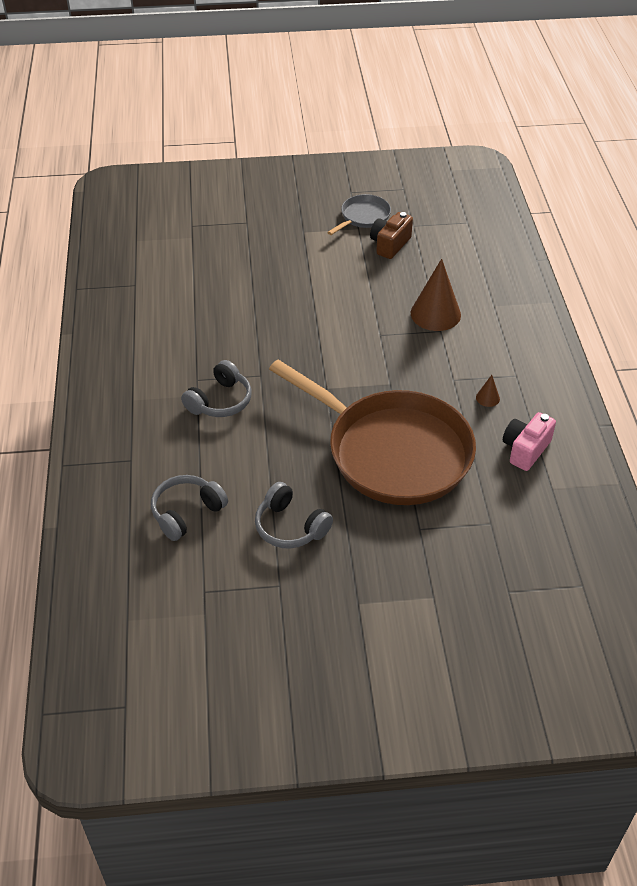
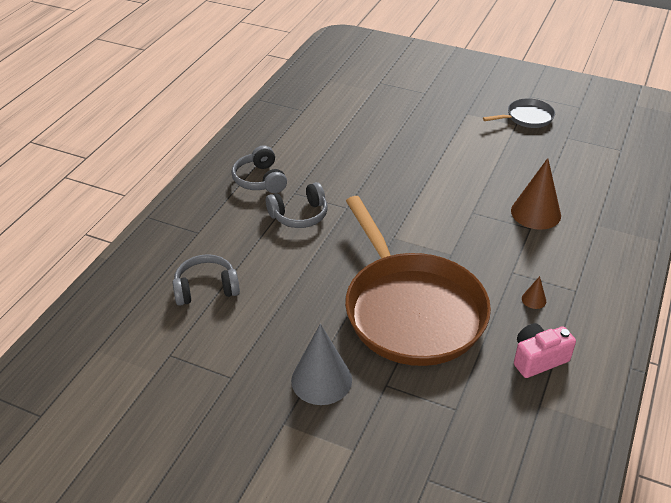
camera: 30 degrees right, 5 degrees down
(290, 526) = (277, 334): grey headphones -> grey headphones (260, 180)
(361, 550) = (321, 380): none -> grey cone
(390, 244) = (534, 145): brown camera -> none

